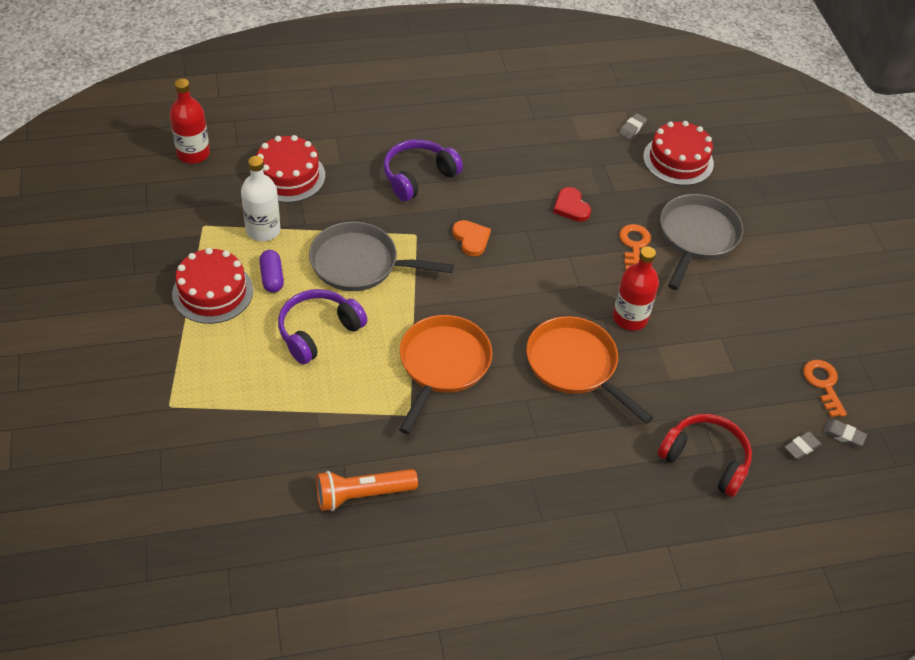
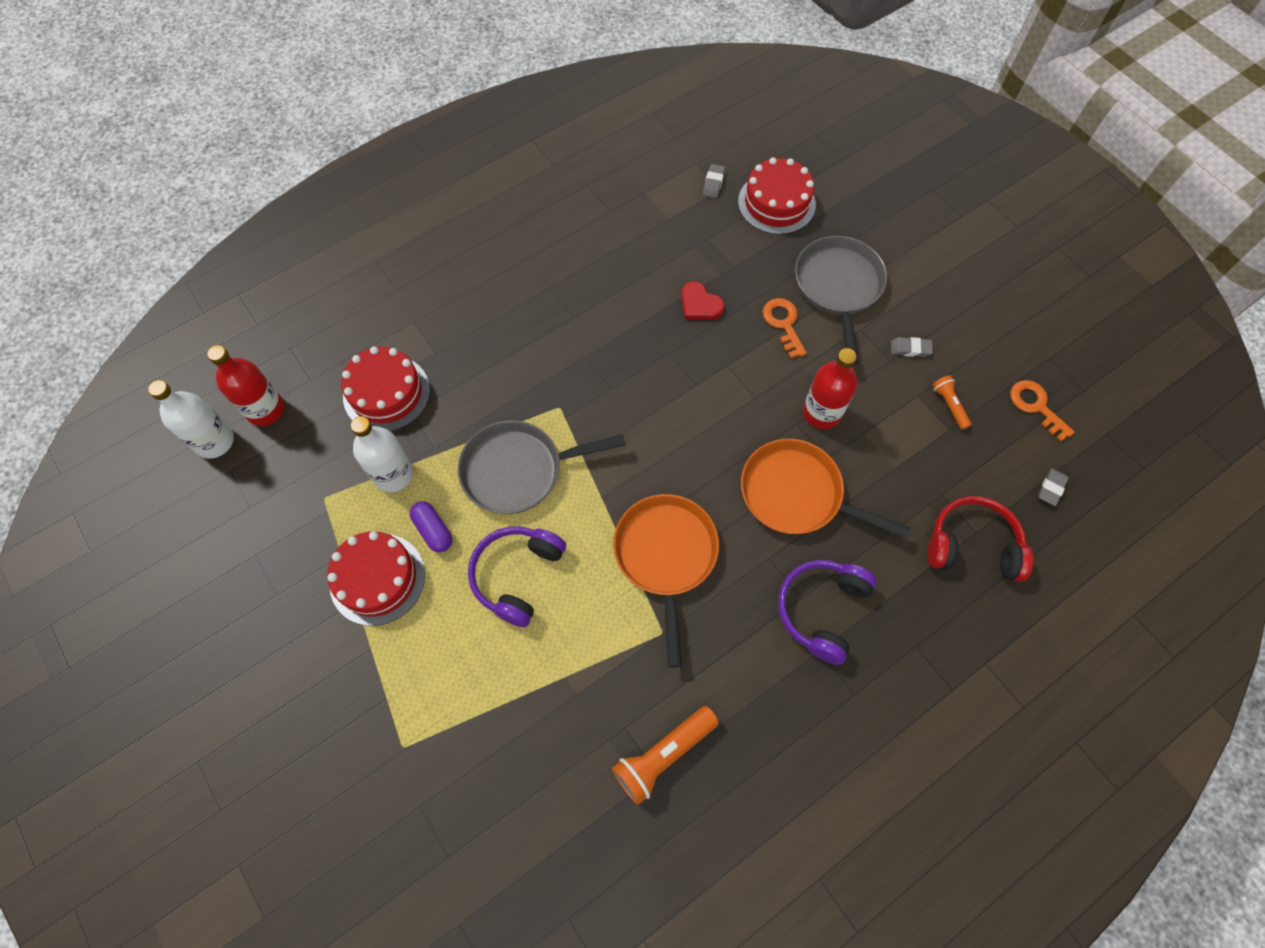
camera: 20 degrees left, 15 degrees up
(145, 160) = (214, 441): none -> white bottle
(418, 176) = (526, 334): purple headphones -> purple headphones (821, 610)
(471, 239) = (619, 388): orange heart -> none
(745, 354) = (949, 405): none -> orange flashlight
(843, 435) = (1081, 456): grey eraser -> grey eraser (910, 349)

